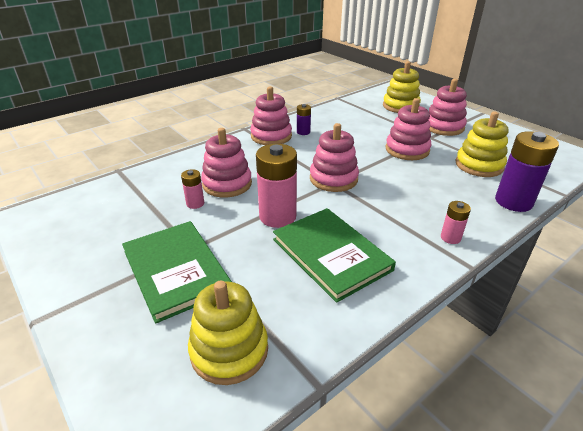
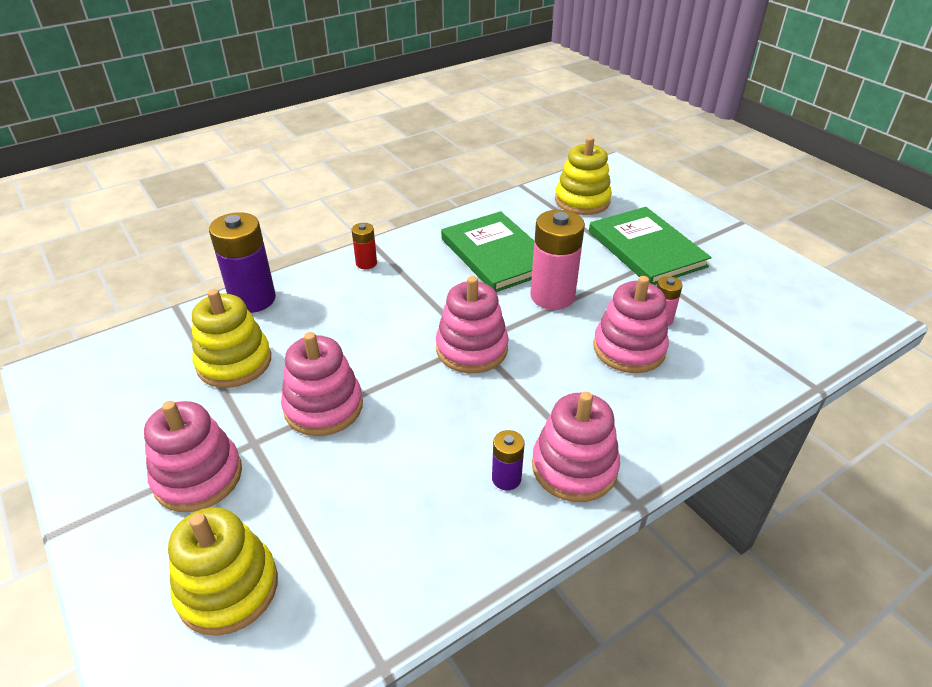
camera: 175 degrees left, 5 degrees up
(450, 237) = (366, 263): pink battery -> red battery

